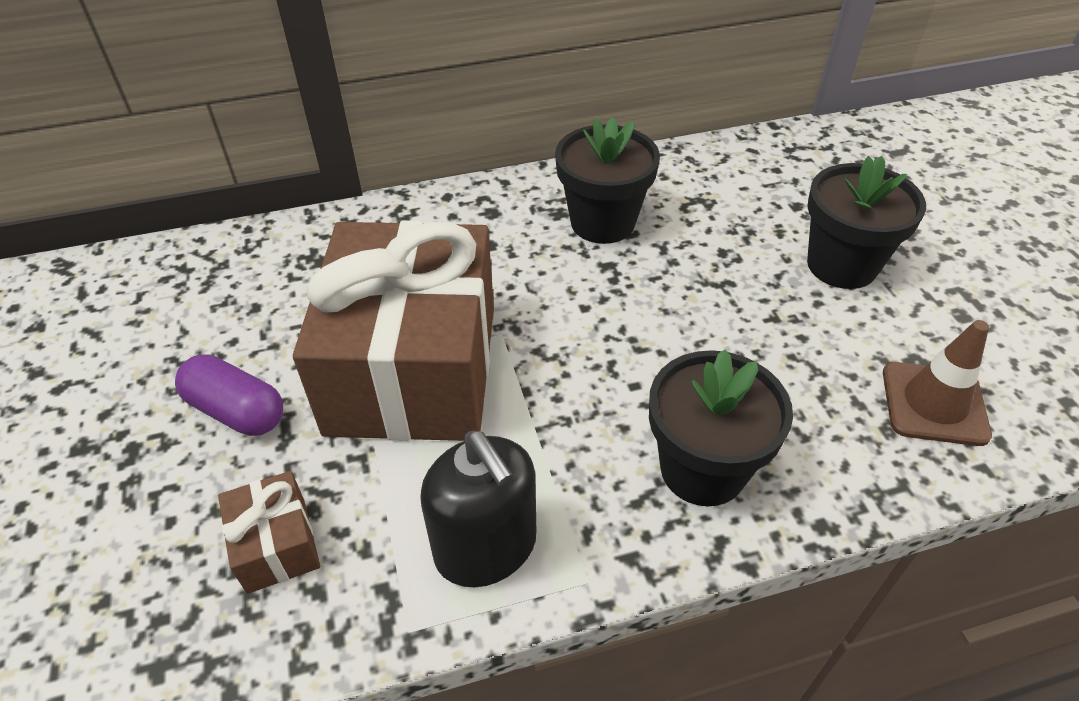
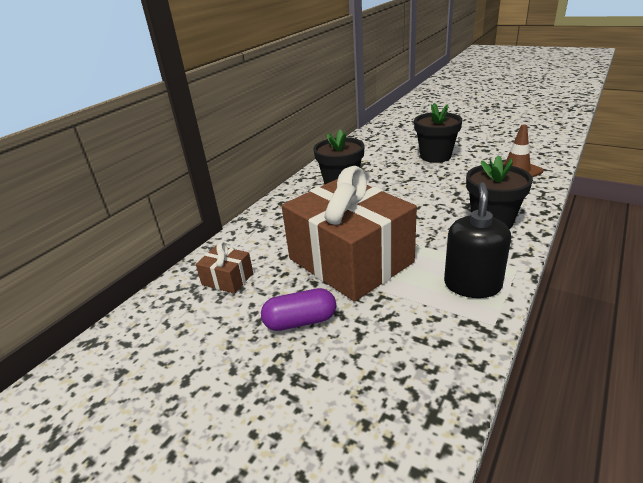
camera: 40 degrees left, 15 degrees down
(276, 544) = (401, 343): brown gift -> brown gift (227, 279)
(486, 547) = (472, 285): black soap dispenser -> black soap dispenser turned 90 degrees counterclockwise

